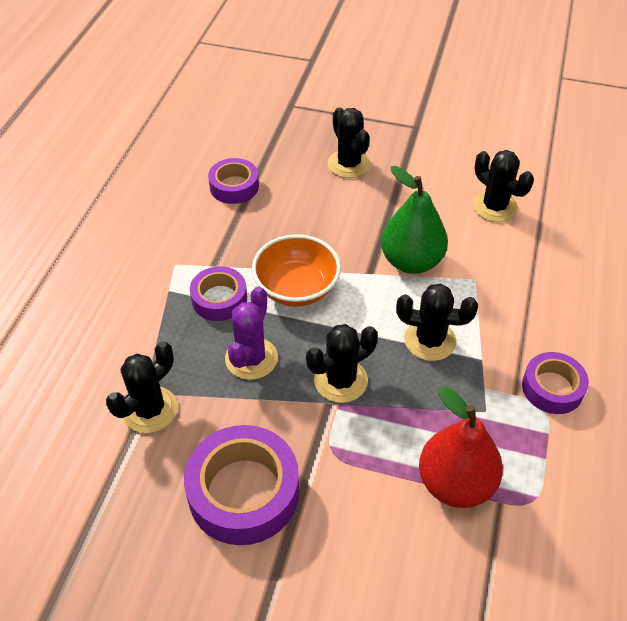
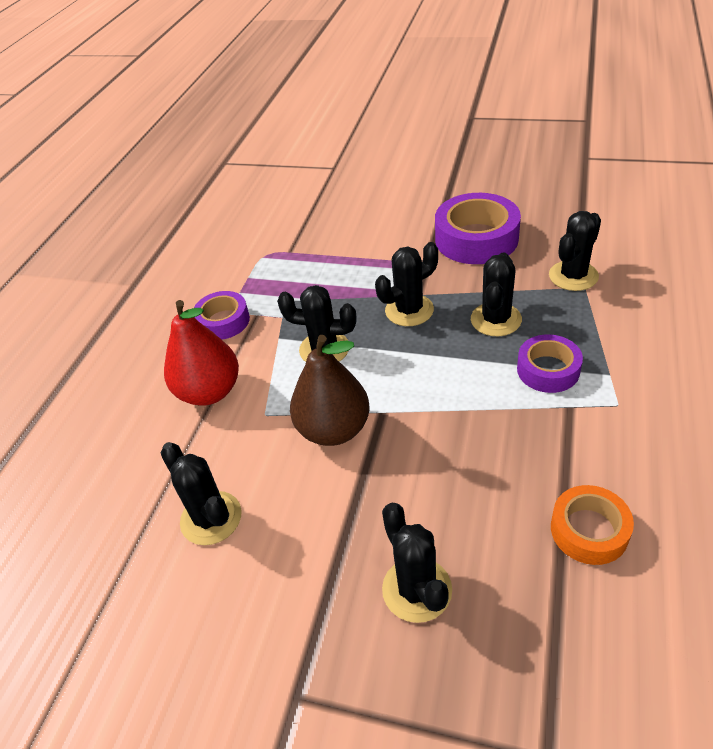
camera: 175 degrees left, 5 degrees down
(234, 186) = (589, 530): purple tape -> orange tape
(251, 358) = (496, 320): purple cactus -> black cactus
(296, 288) = (465, 388): orange bowl -> none
(411, 261) = (334, 430): green pear -> brown pear
(455, 483) = (319, 257): red pear -> red pear (209, 392)

